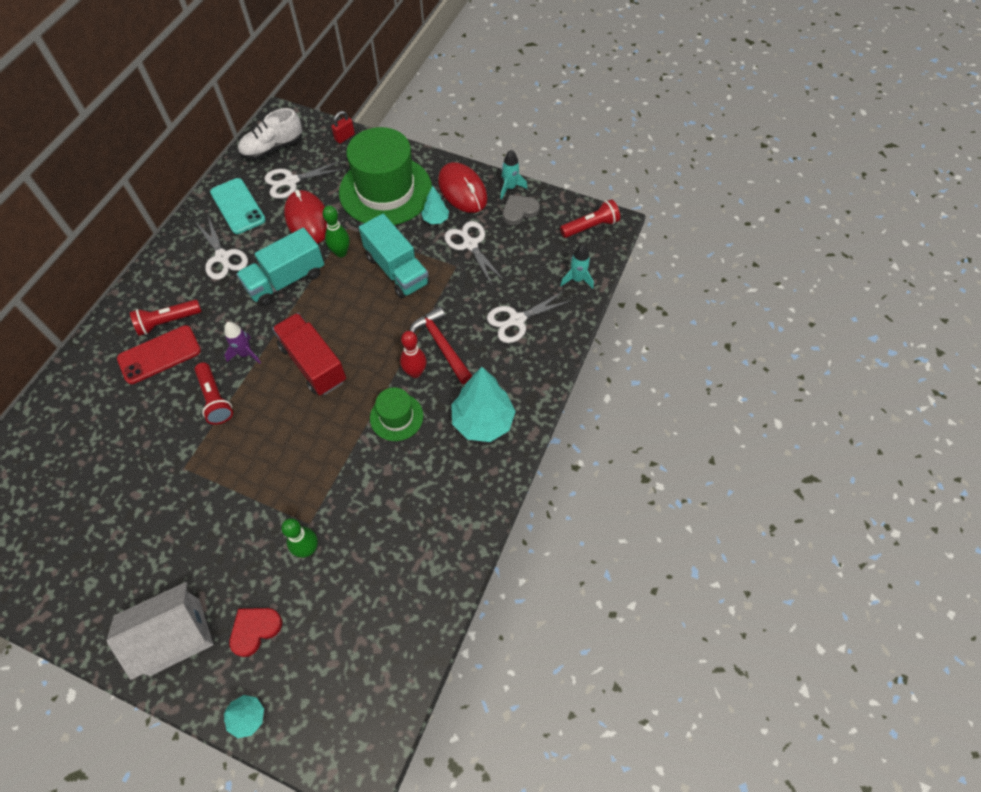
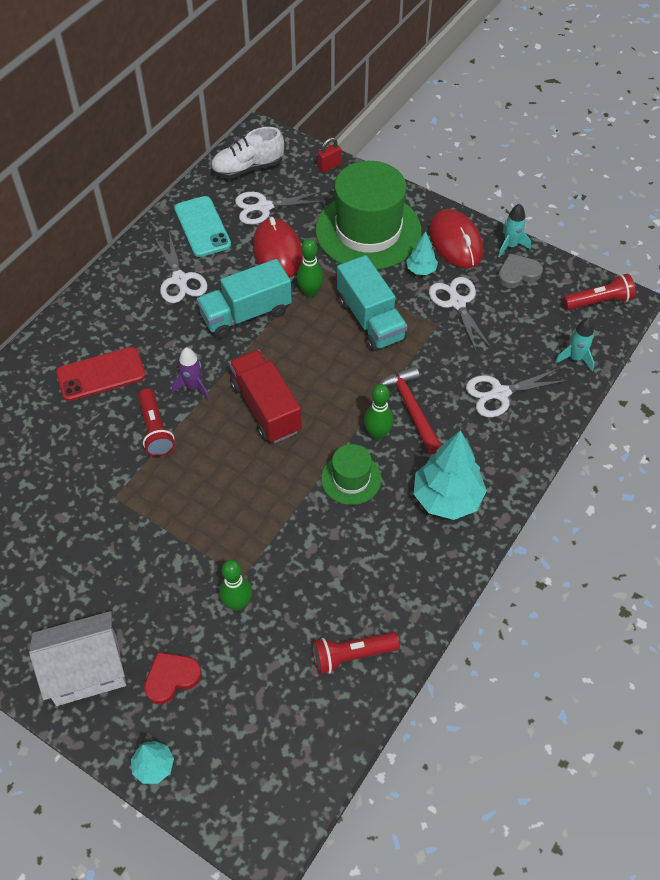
camera: 10 degrees right, 5 degrees down
(168, 322) = (113, 341): red flashlight -> red flashlight (352, 655)
(415, 372) = (377, 434): red bowling pin -> green bowling pin

